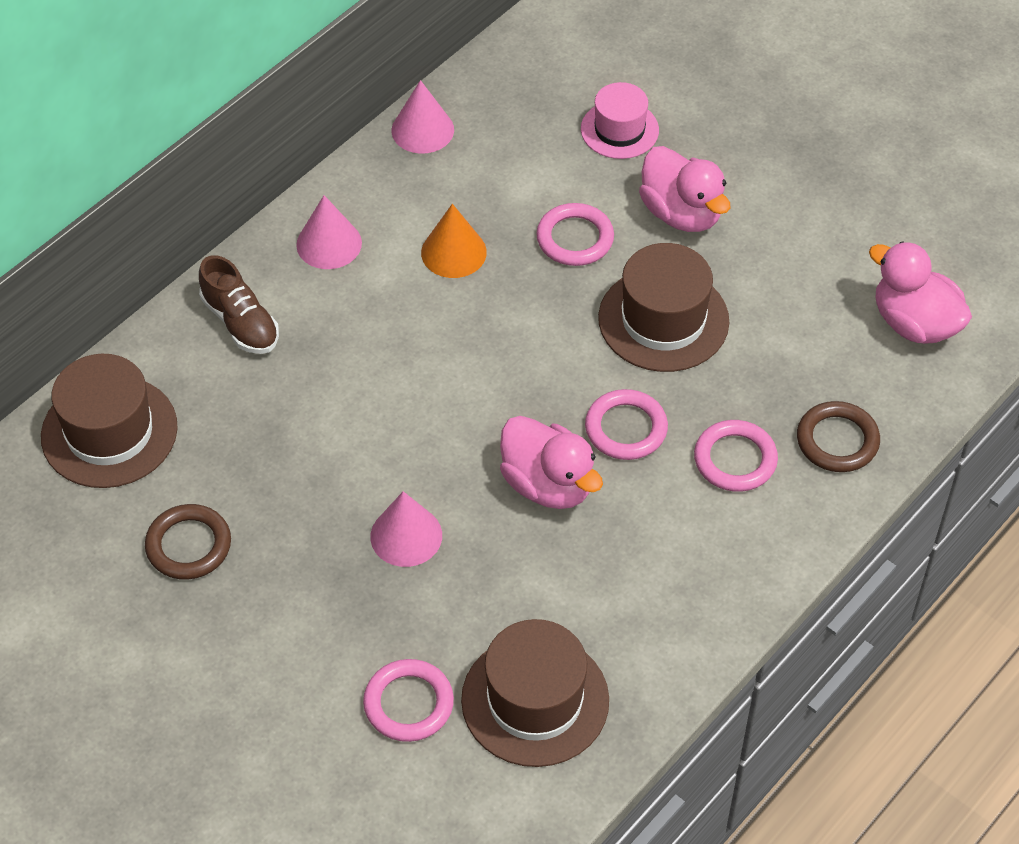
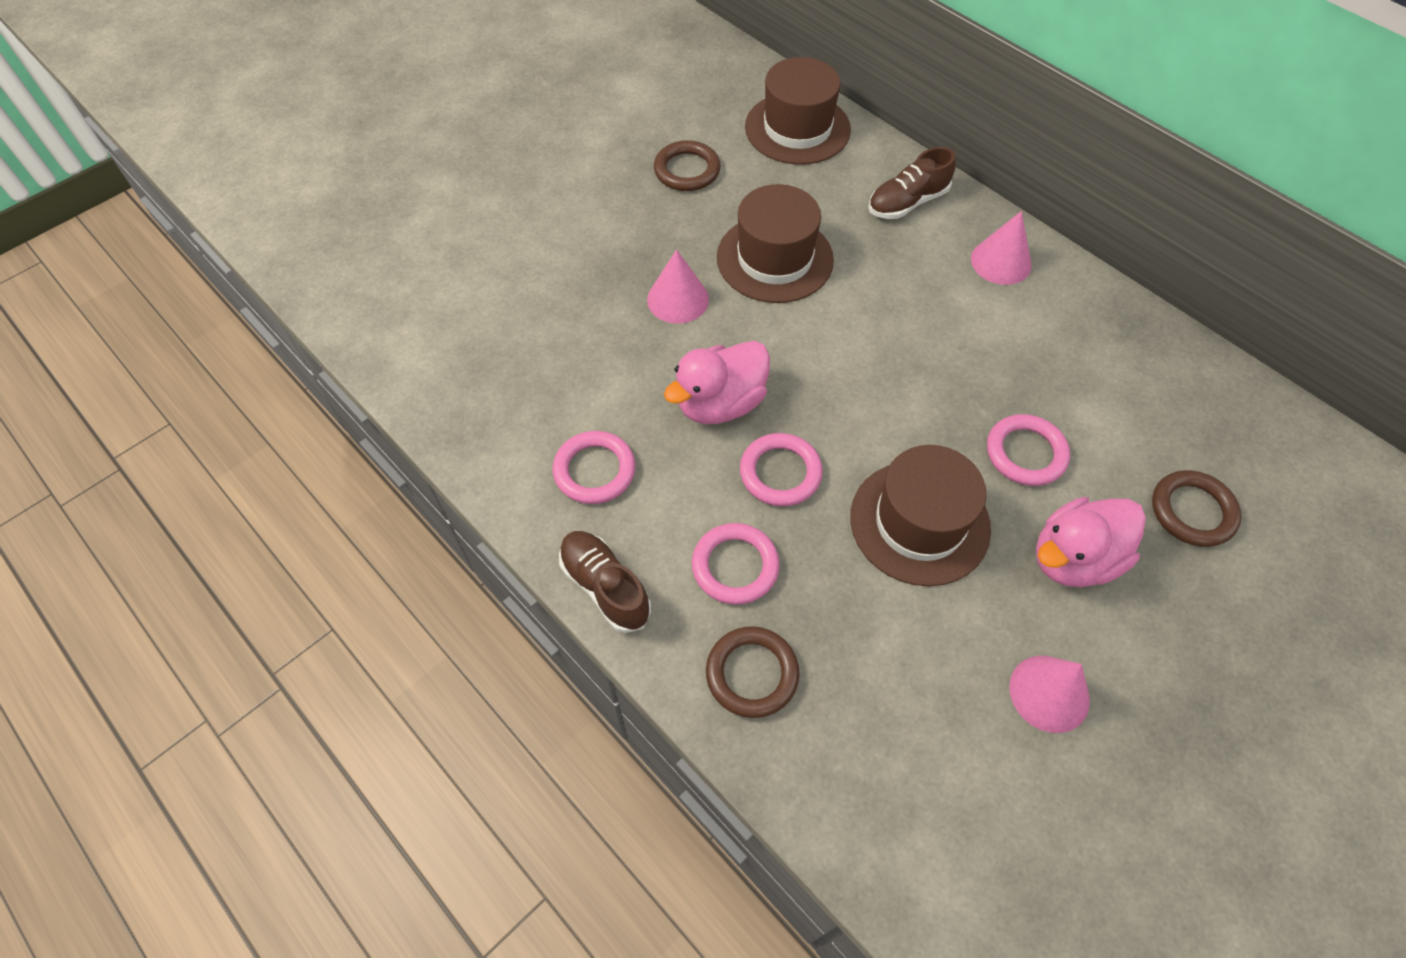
camera: 95 degrees right, 5 degrees up
(408, 703) = (517, 292): pink ring -> pink ring (594, 470)
(422, 130) = (1157, 337): pink cone -> pink cone (1049, 693)
(453, 252) = (998, 351): orange cone -> none
(535, 700) = (500, 375): brown hat -> brown hat (775, 258)
(619, 130) = (1192, 511): pink hat -> brown ring
(777, 562) = (605, 587): none -> brown shoe
(914, 323) = (922, 798): pink duck -> none

